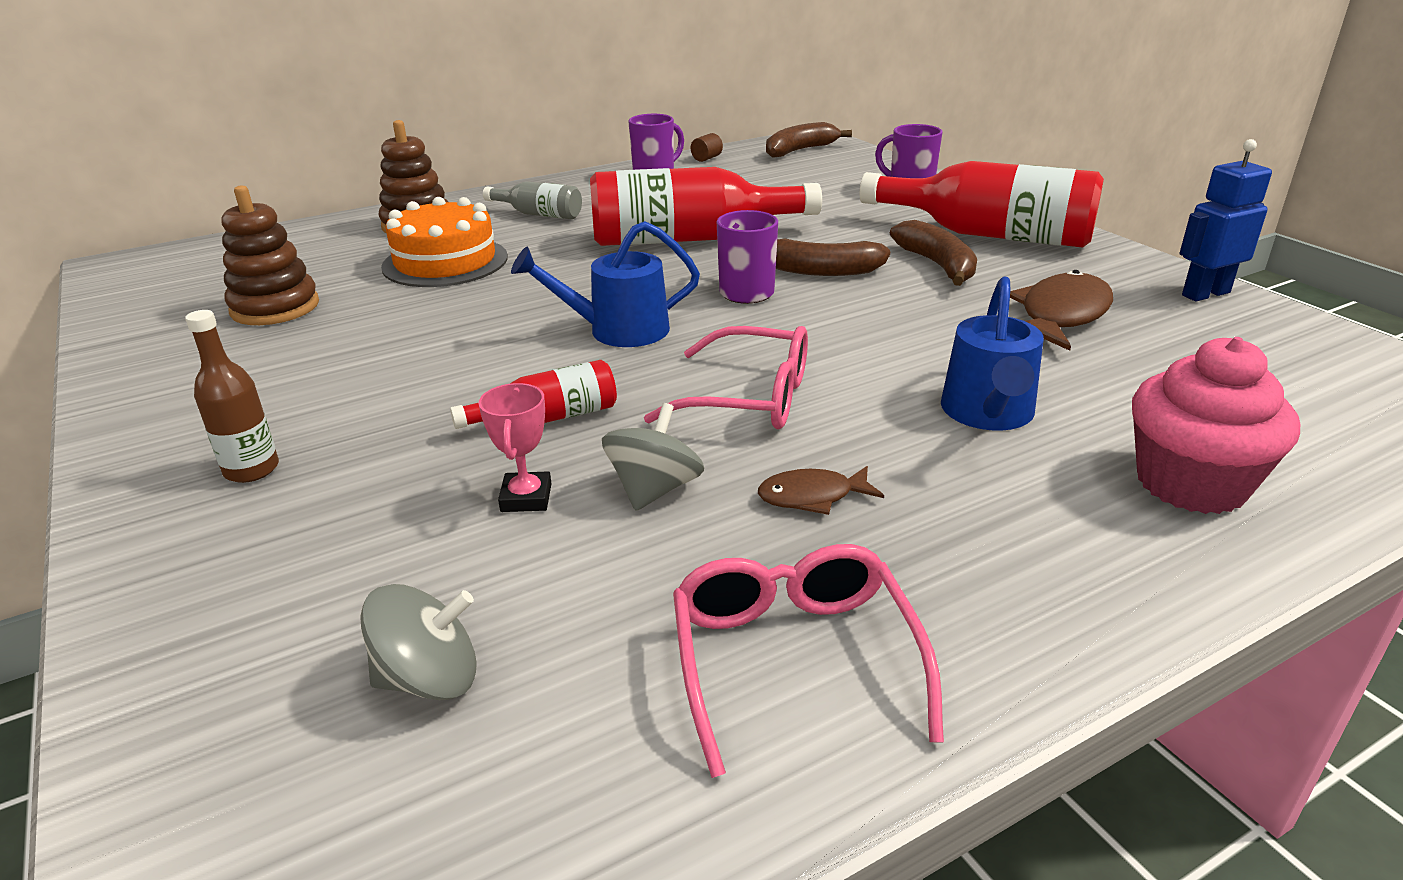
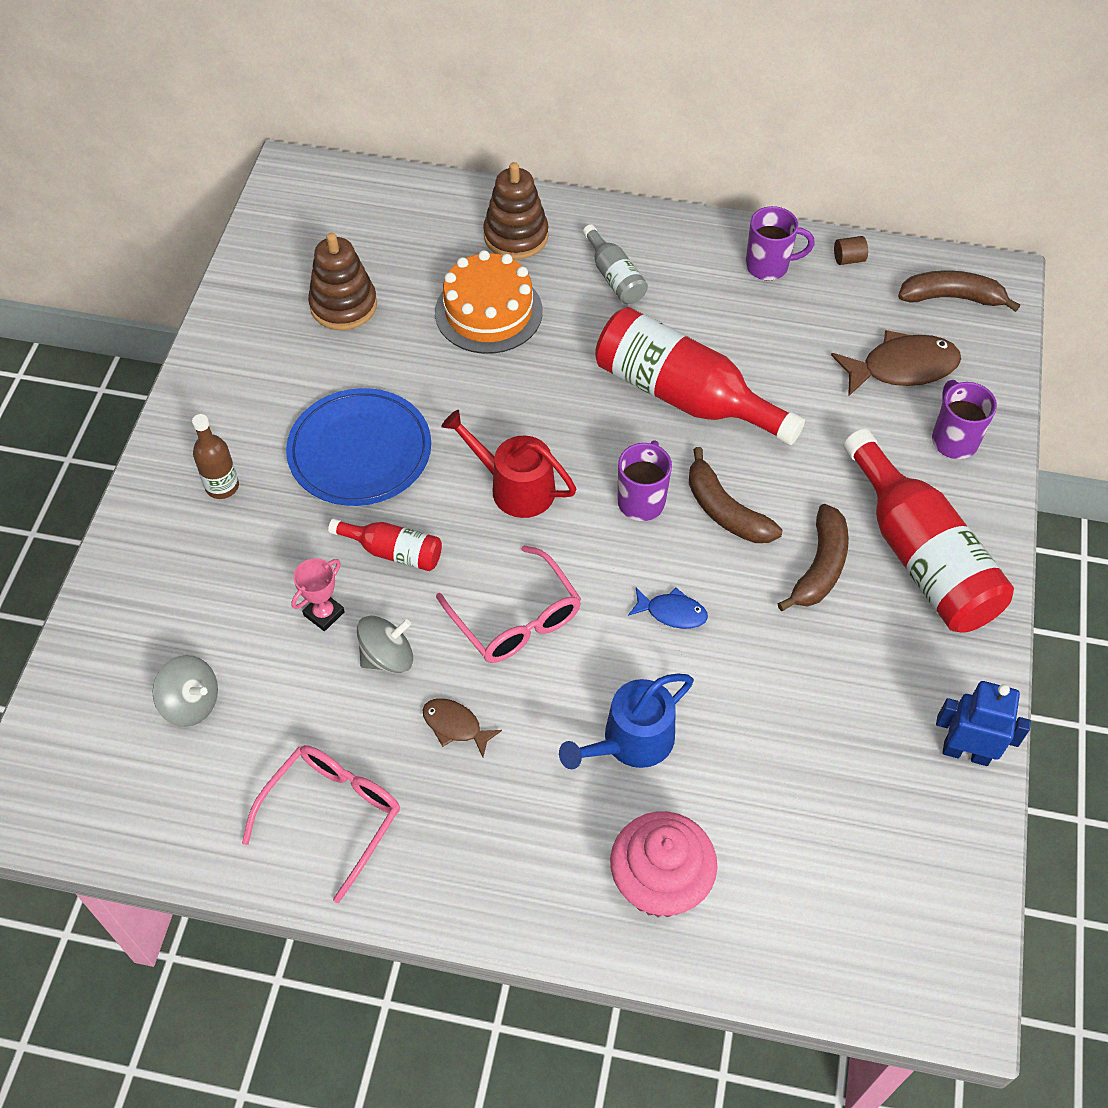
camera: 40 degrees right, 25 degrees up
(413, 376) = (360, 451): none -> blue plate
(618, 330) = (515, 487): blue watering can -> red watering can
(877, 331) = (672, 612): none -> blue fish
(1060, 316) = (818, 692): brown fish -> brown fish (902, 368)

